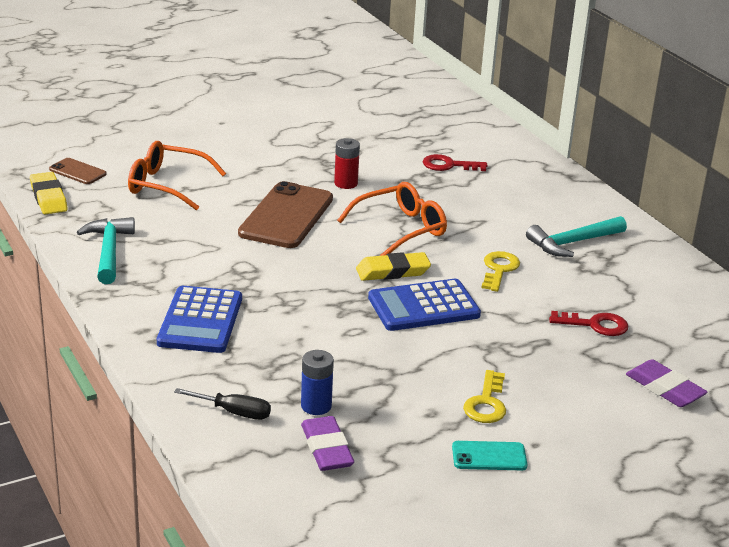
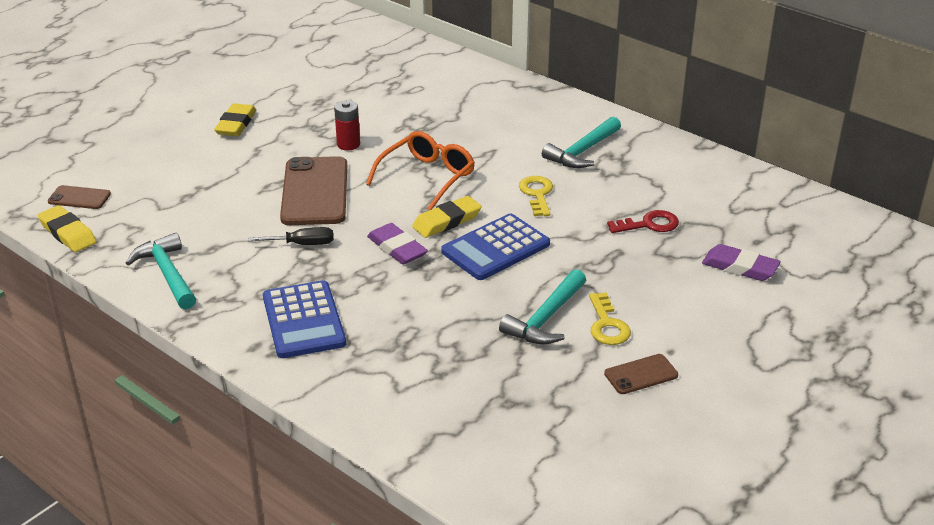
camera: 20 degrees left, 5 degrees up
(167, 185) = (179, 189): orange glasses -> none
(234, 412) = (395, 403): black screwdriver -> black screwdriver (302, 244)
(254, 143) = (236, 124): none -> yellow eraser
(316, 406) = (464, 373): blue battery -> none
(326, 448) = (500, 412): purple eraser -> purple eraser (397, 248)
(429, 381) = (545, 318): none -> turquoise hammer
(449, 165) = (429, 103): red key -> none
(489, 456) = (641, 374): turquoise phone -> brown phone

